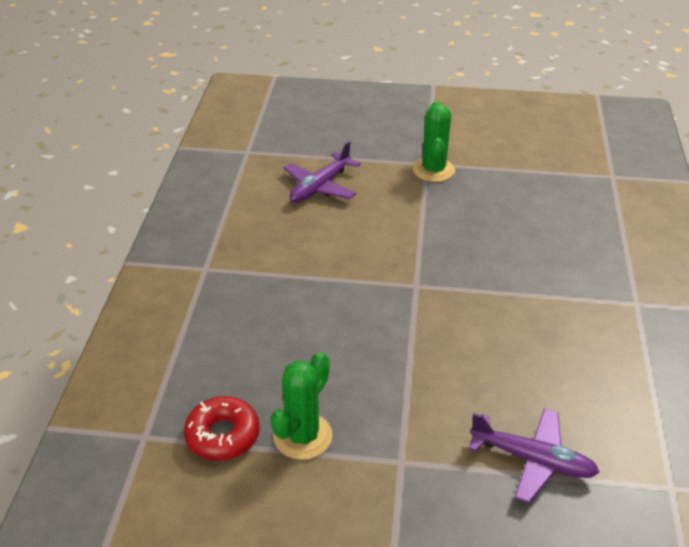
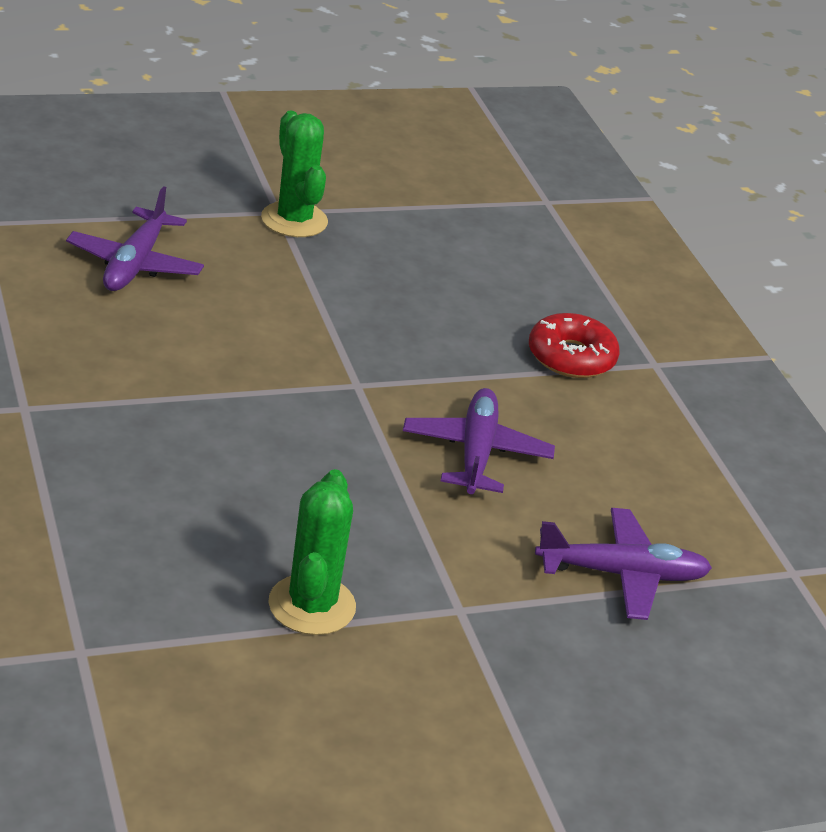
camera: 30 degrees left, 5 degrees down
(222, 435) = (197, 626): red donut -> red donut (571, 357)
(471, 347) = (476, 453): none -> purple plane

